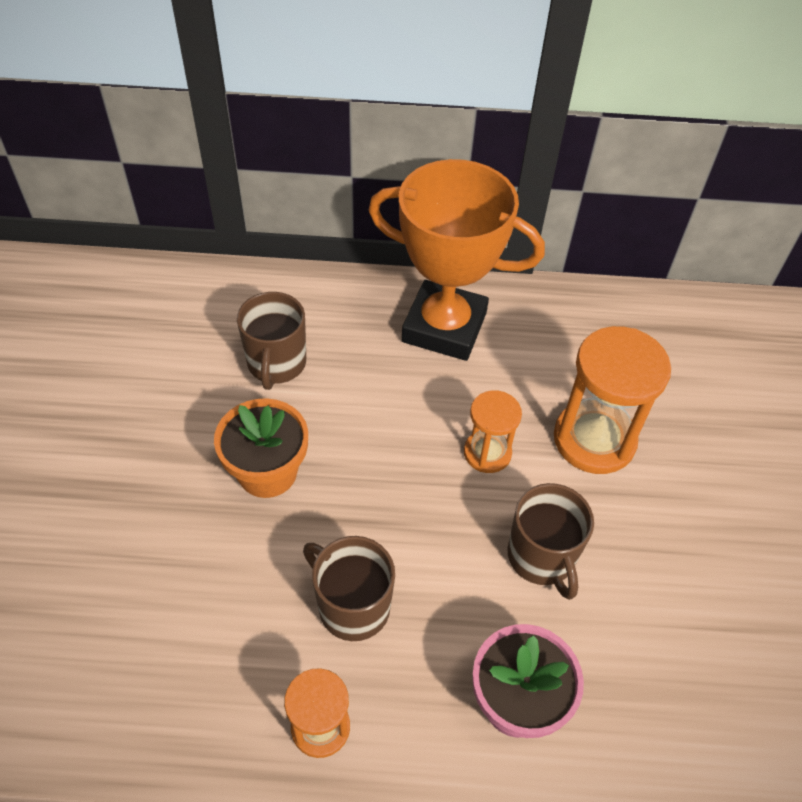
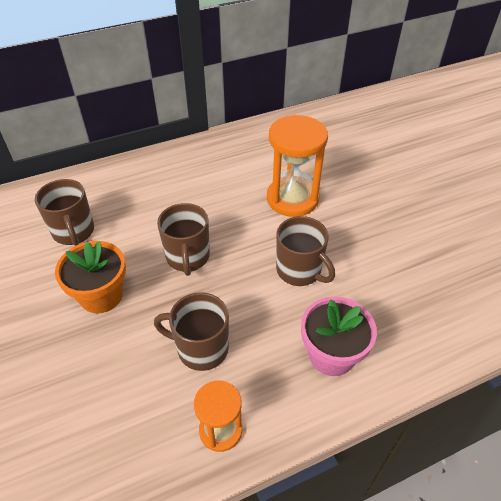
camera: 25 degrees left, 5 degrees down
(401, 467) = (188, 257): none -> brown mug
(444, 327) = (172, 174): orange trophy -> none
(487, 453) = (236, 229): orange hourglass -> none

